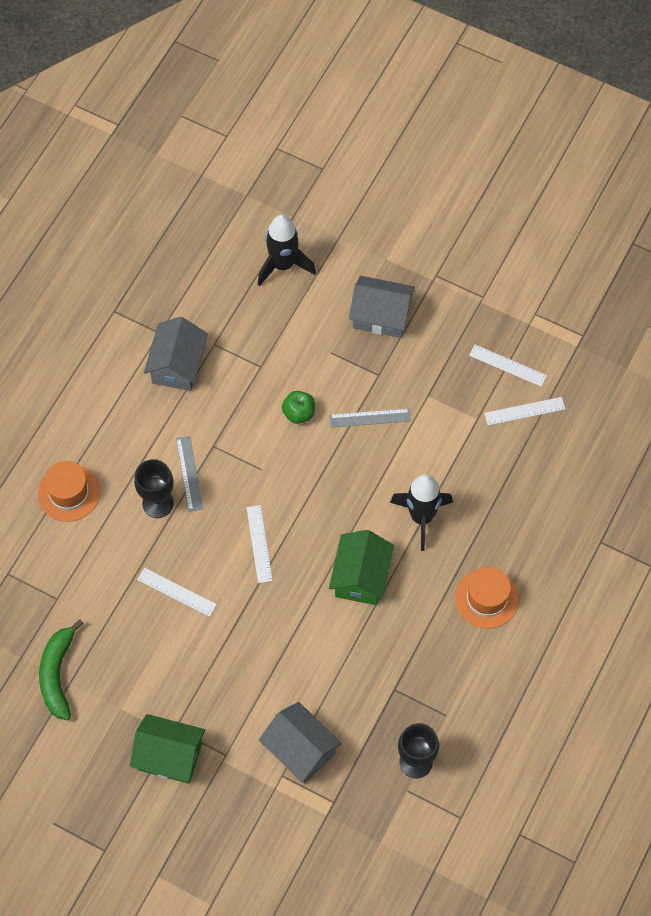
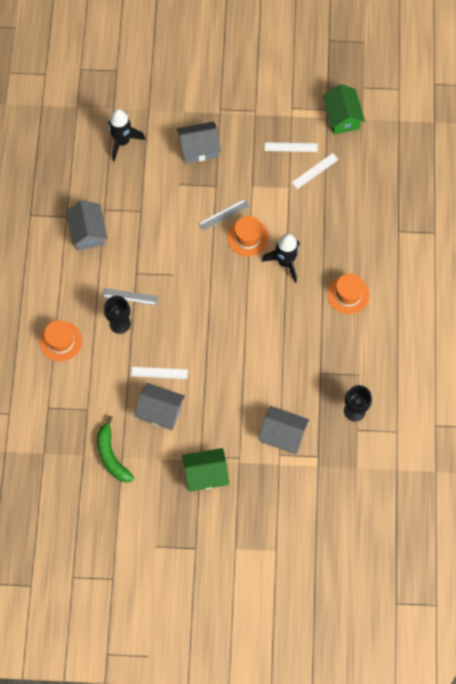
camera: 25 degrees left, 5 degrees up
(152, 644) = (160, 411): none -> grey house
(189, 473) = (130, 296): grey ruler -> grey ruler turned 45 degrees counterclockwise
(259, 544) = (195, 321): white ruler -> none
(299, 413) = (179, 230): green apple -> none
(361, 577) = (267, 314): green house -> green house (342, 117)
(387, 462) = (248, 237): none -> orange hat

